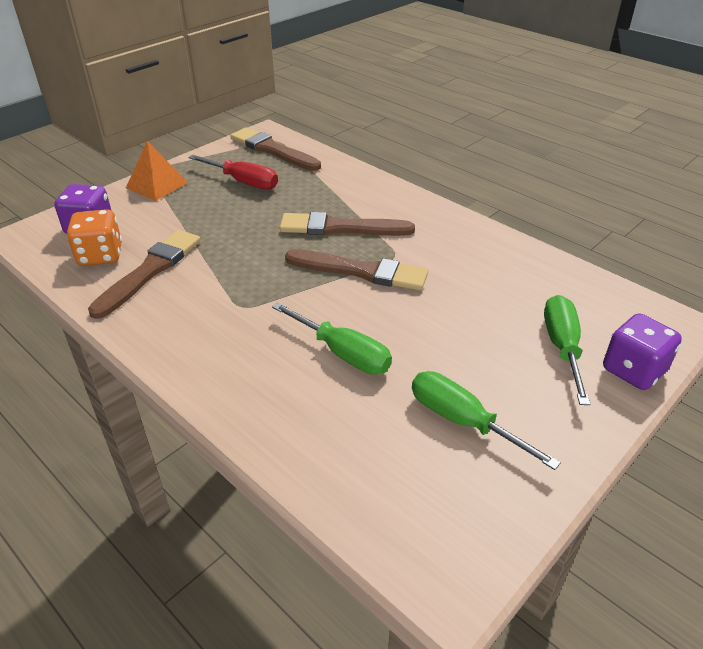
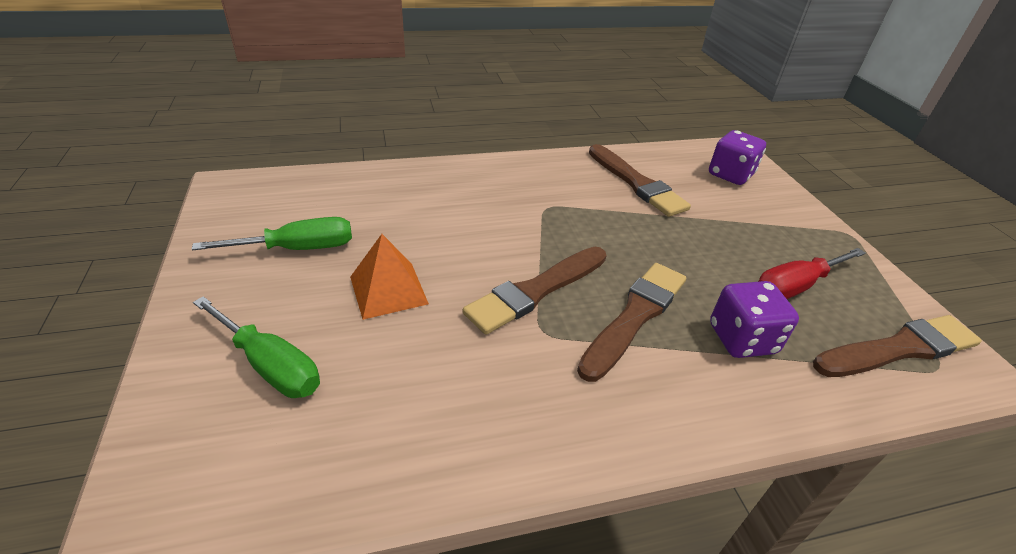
camera: 120 degrees right, 0 degrees up
(100, 255) = (678, 170): orange dice -> none
(157, 185) = (808, 227): orange pyramid -> orange pyramid (388, 290)
(343, 353) = (436, 229): green screwdriver -> none
(633, 370) = (172, 397): purple dice -> purple dice (742, 339)

